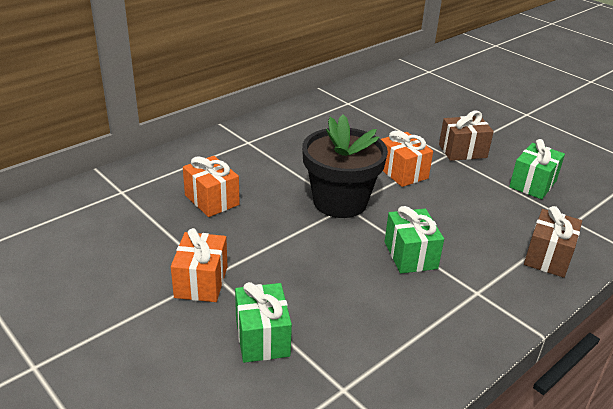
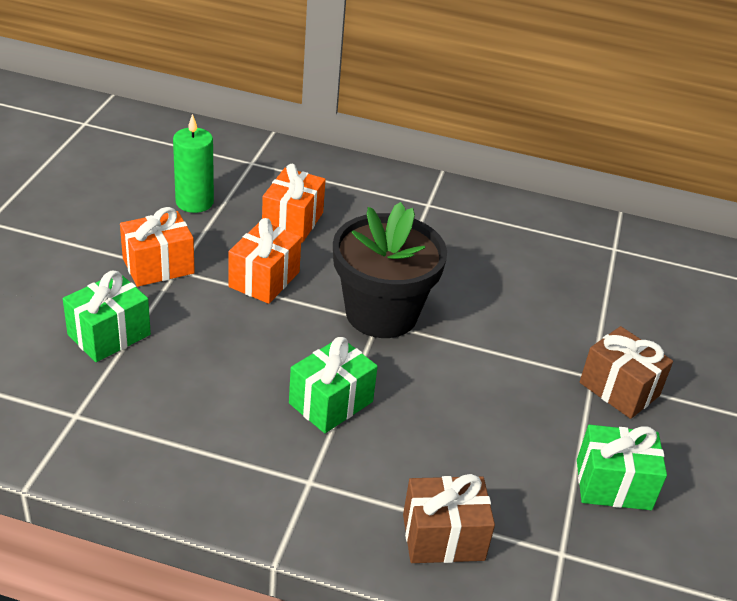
camera: 55 degrees right, 5 degrees up
(140, 235) = (194, 202): none -> green candle
(402, 172) = (500, 346): orange gift -> orange gift (264, 279)

